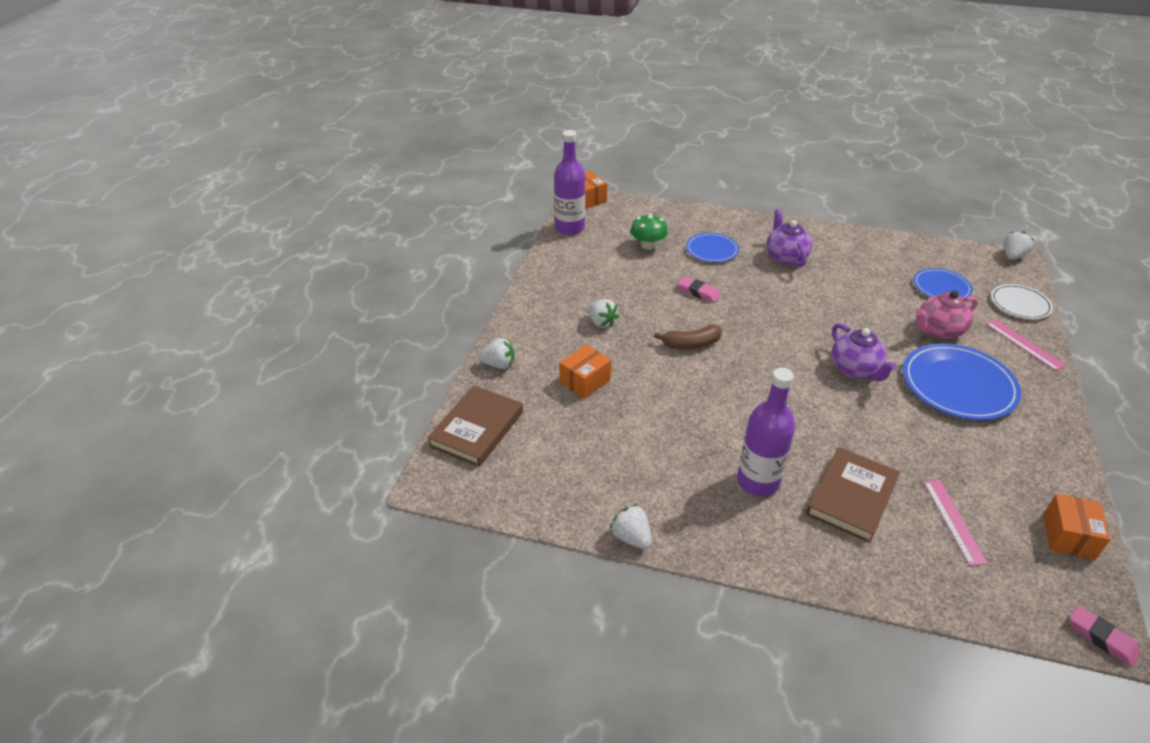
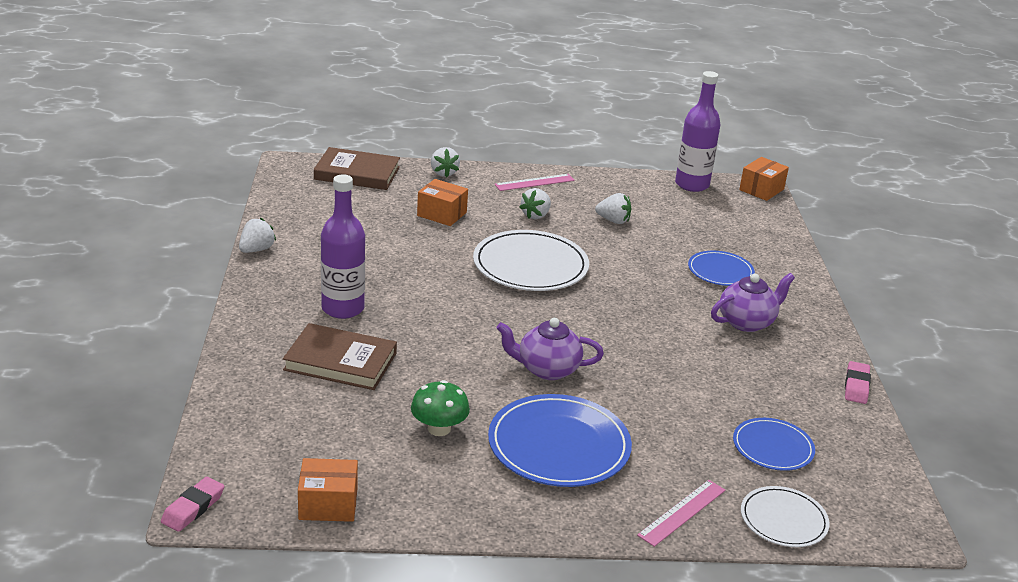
camera: 70 degrees right, 10 degrees down
(648, 245) = (696, 231): green mushroom -> green mushroom (439, 428)
(691, 344) = (530, 265): brown banana -> white plate
(698, 292) = (627, 266): pink eraser -> pink eraser (856, 386)
(855, 369) = (547, 369): purple teapot -> purple teapot turned 45 degrees clockwise
(939, 330) = (666, 438): pink teapot -> none
(953, 521) = (327, 424): pink ruler -> pink ruler (534, 182)
(1012, 256) = (918, 527): white strawberry -> white strawberry (613, 221)

